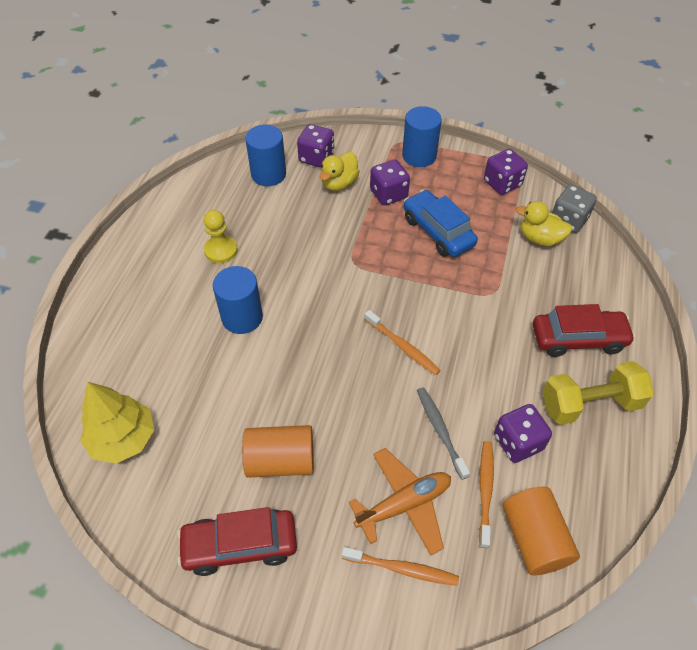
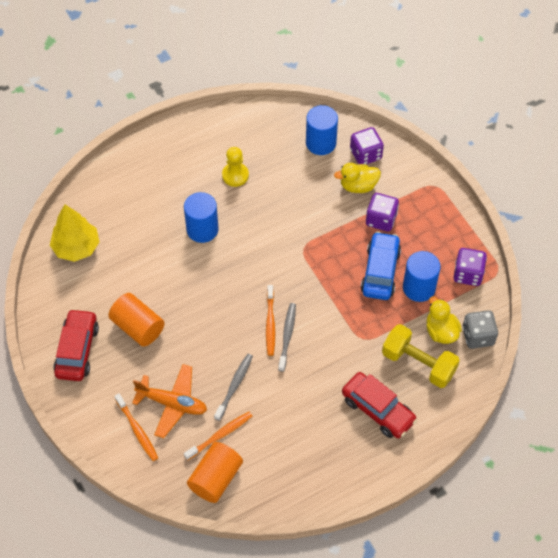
camera: 45 degrees right, 5 degrees up
(240, 545) = (77, 350): red car -> red car turned 60 degrees clockwise
(419, 156) = (436, 207): blue cylinder -> blue cylinder (419, 288)
(430, 344) = (287, 336): none -> grey toothbrush
(517, 442) = (267, 429): purple dice -> none
(589, 404) = (334, 448): yellow dumbbell -> yellow dumbbell (418, 363)

